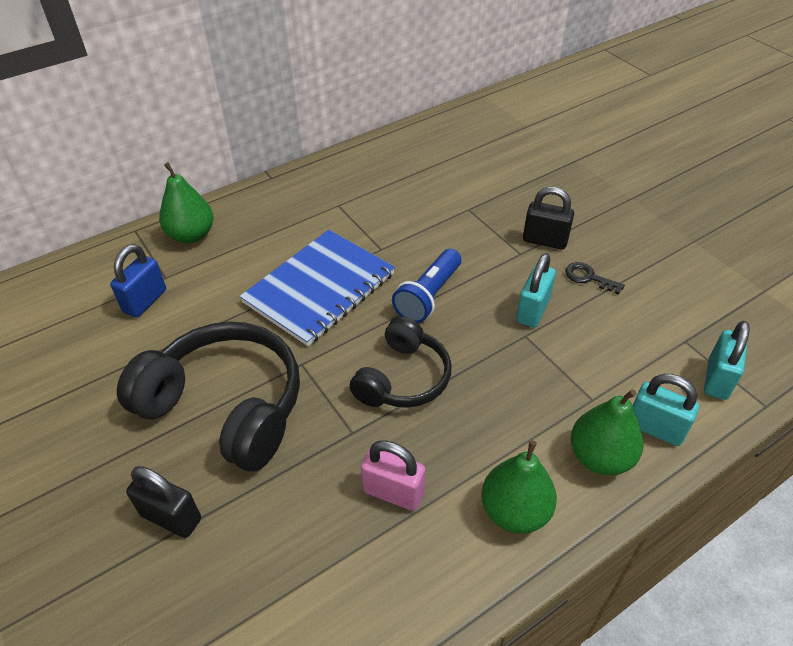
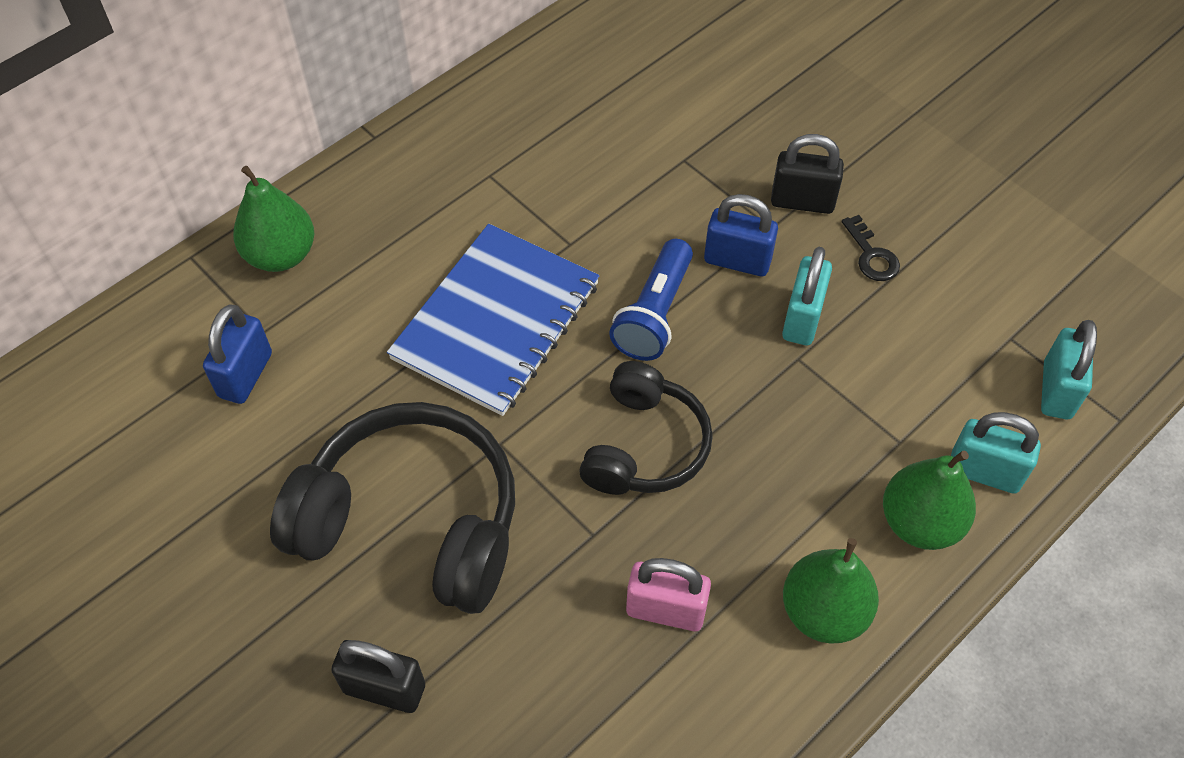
camera: 10 degrees left, 10 degrees up
(493, 270) = (737, 260): none -> blue padlock
(588, 277) = (871, 255): black key -> black key turned 135 degrees counterclockwise

